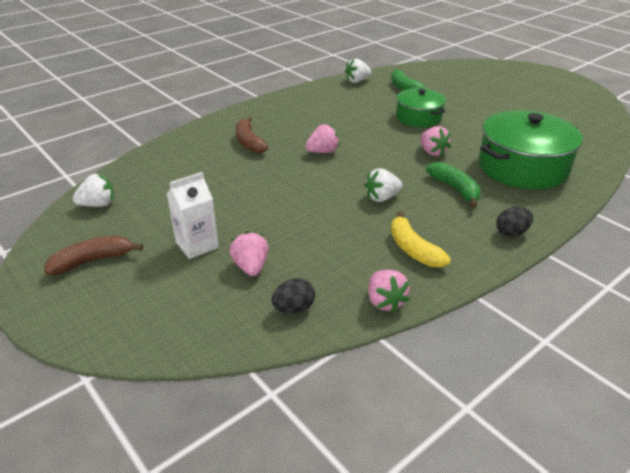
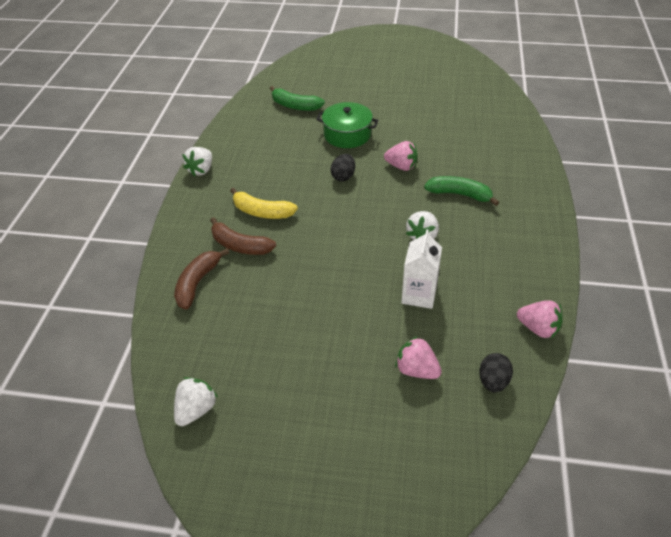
camera: 40 degrees left, 10 degrees up
(92, 261) = (283, 468): brown banana -> brown banana (197, 283)
(197, 245) = (348, 382): white carton -> white carton (419, 294)
(323, 152) = (318, 217): pink strawberry -> none
(357, 81) = (243, 118): white strawberry -> white strawberry (201, 170)
(413, 249) = (500, 270): yellow banana -> yellow banana (262, 212)
(511, 233) = (538, 212): black egg -> black egg (343, 176)
(522, 167) = (477, 145): green pot -> none

